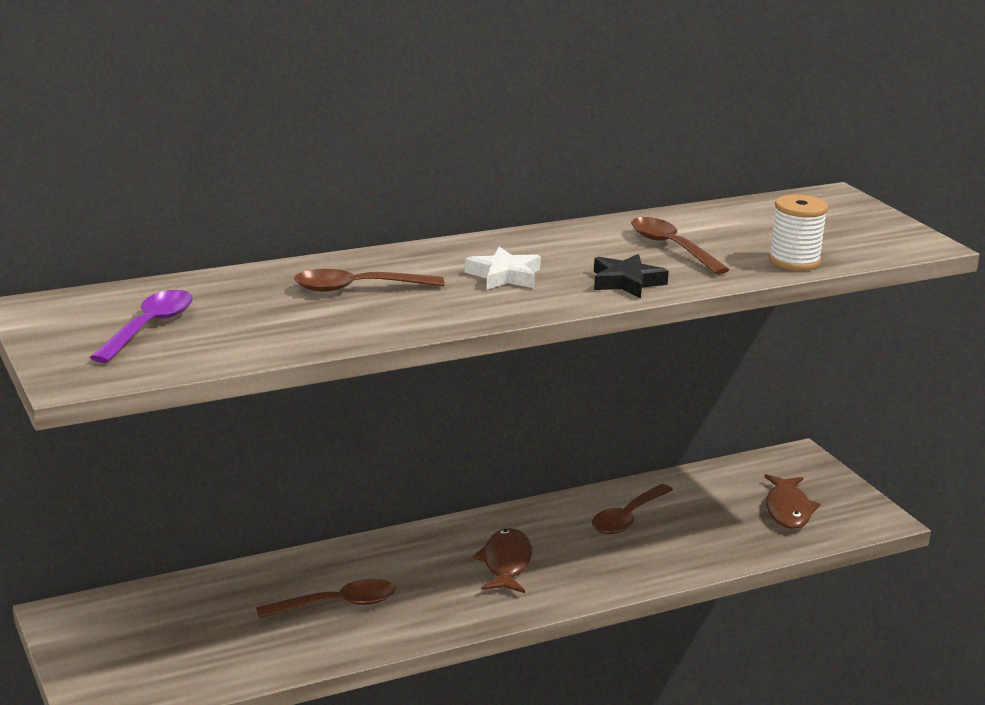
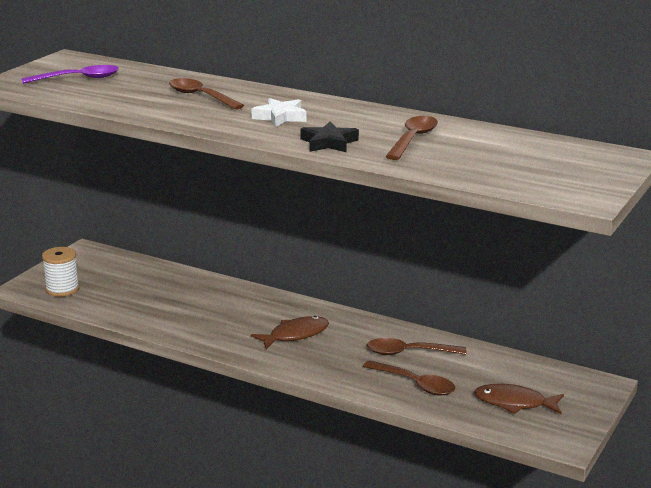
camera: 55 degrees right, 0 degrees up
(337, 604) = (184, 306): brown spoon -> brown spoon (415, 384)
(788, 510) = (514, 403): brown fish -> brown fish turned 45 degrees clockwise
(794, 261) = (461, 172): white spool -> white spool (62, 289)

